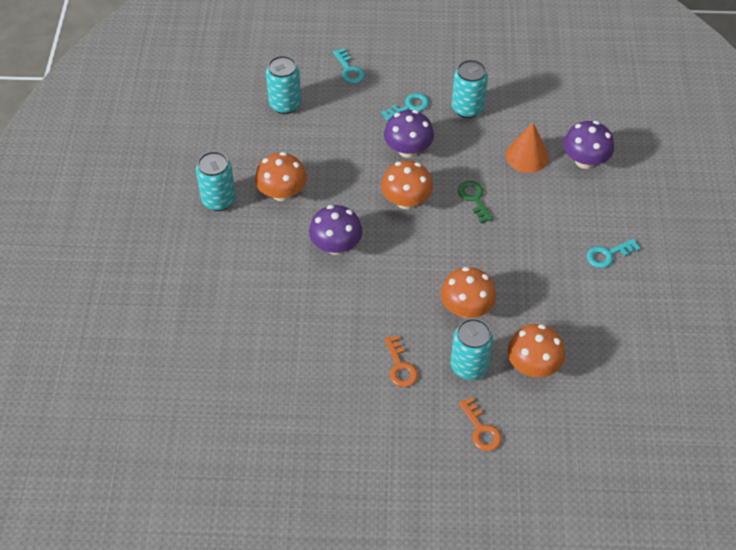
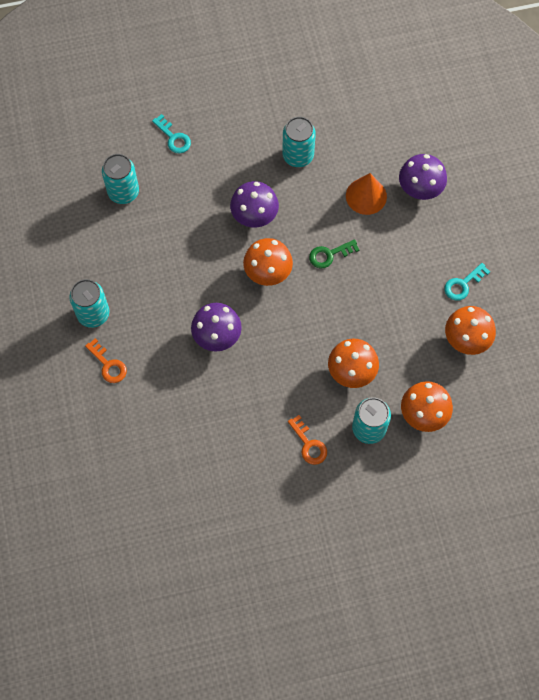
camera: 15 degrees left, 15 degrees up
(282, 193) = (150, 291): orange mushroom -> orange mushroom (466, 339)
(409, 106) = (242, 166): turquoise key -> none
(474, 199) = (329, 255): green key -> green key turned 75 degrees counterclockwise
(481, 429) = (394, 487): orange key -> orange key (108, 364)

